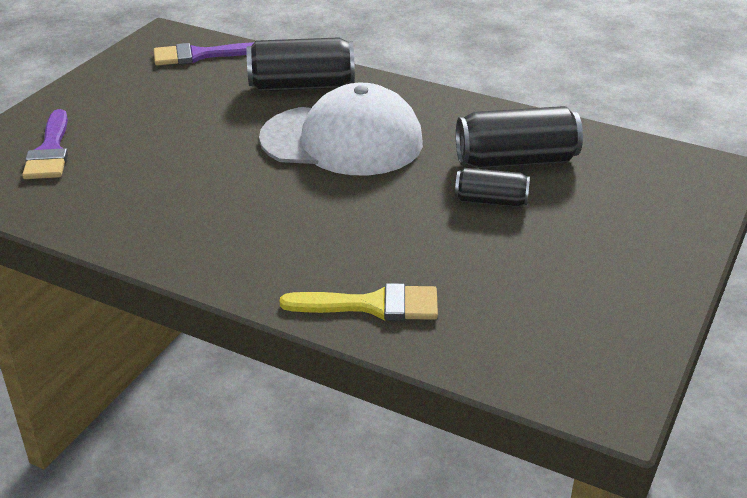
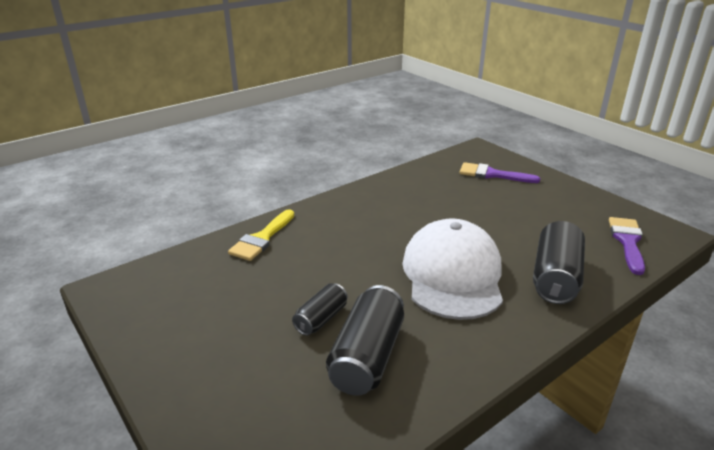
camera: 115 degrees right, 5 degrees down
(342, 140) = (452, 275): white cap -> white cap turned 150 degrees clockwise

